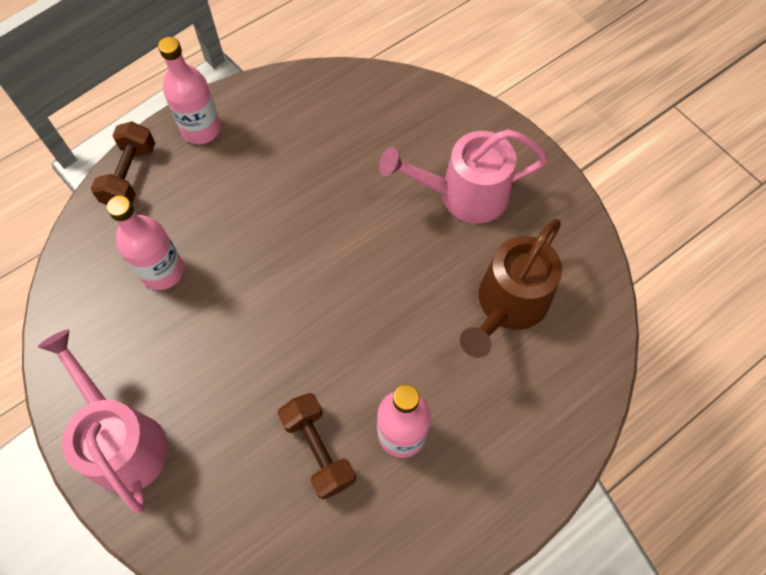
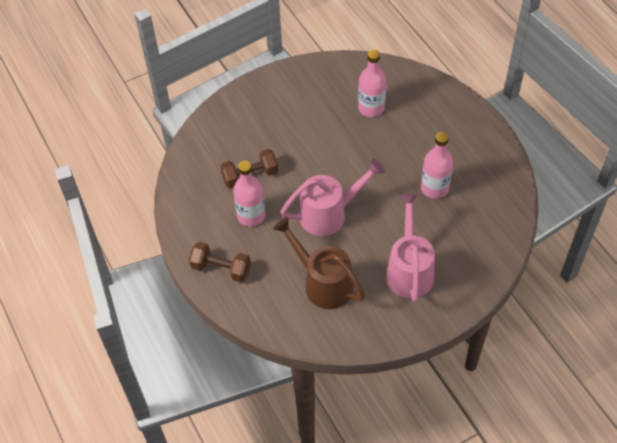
camera: 100 degrees right, 10 degrees down
(122, 440) = (273, 92): pink watering can -> pink watering can (329, 213)
(130, 176) = (440, 92): brown dumbbell -> brown dumbbell (221, 269)
(201, 129) = (474, 127): pink bottle -> pink bottle (434, 188)

